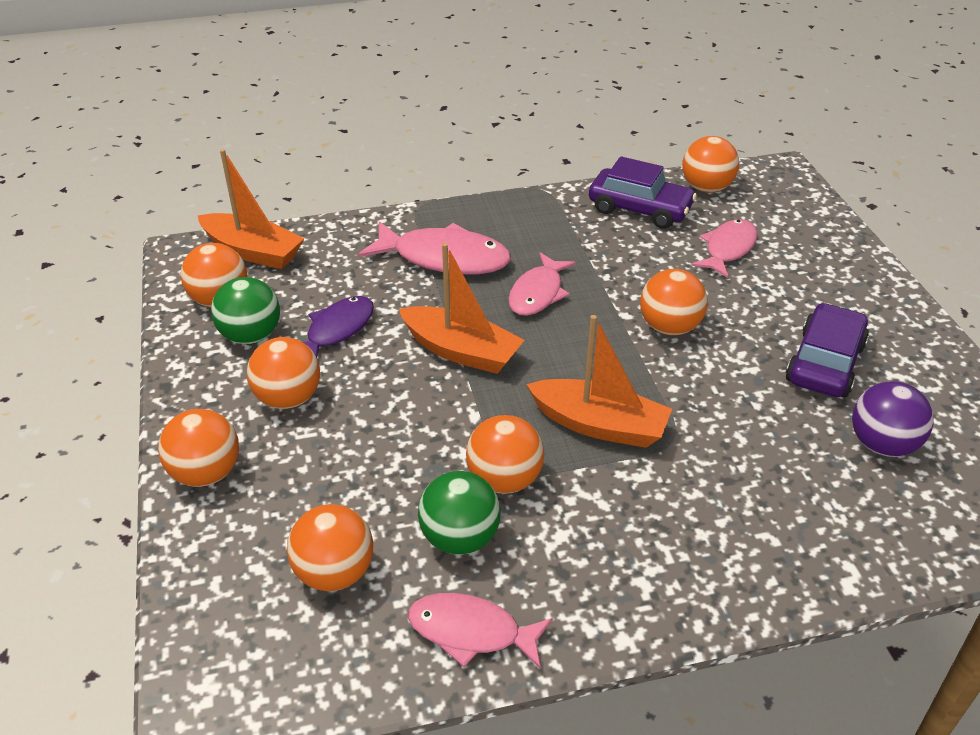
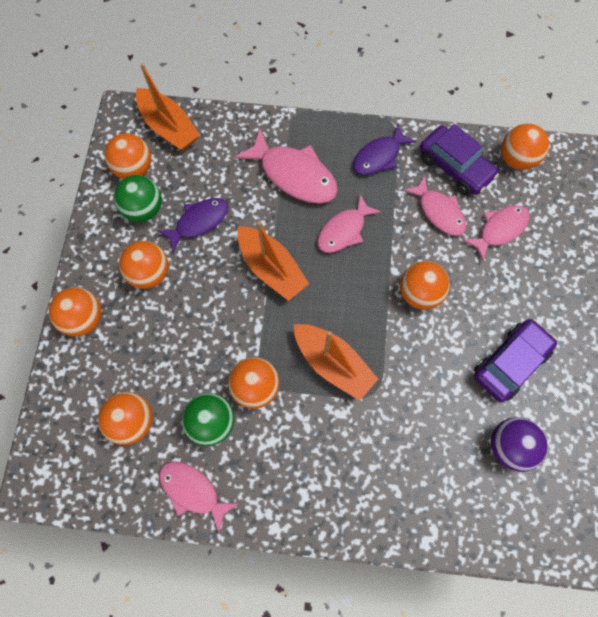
camera: 20 degrees right, 30 degrees up
(543, 220) = (379, 156): none -> purple fish
(646, 250) = (439, 212): none -> pink fish

